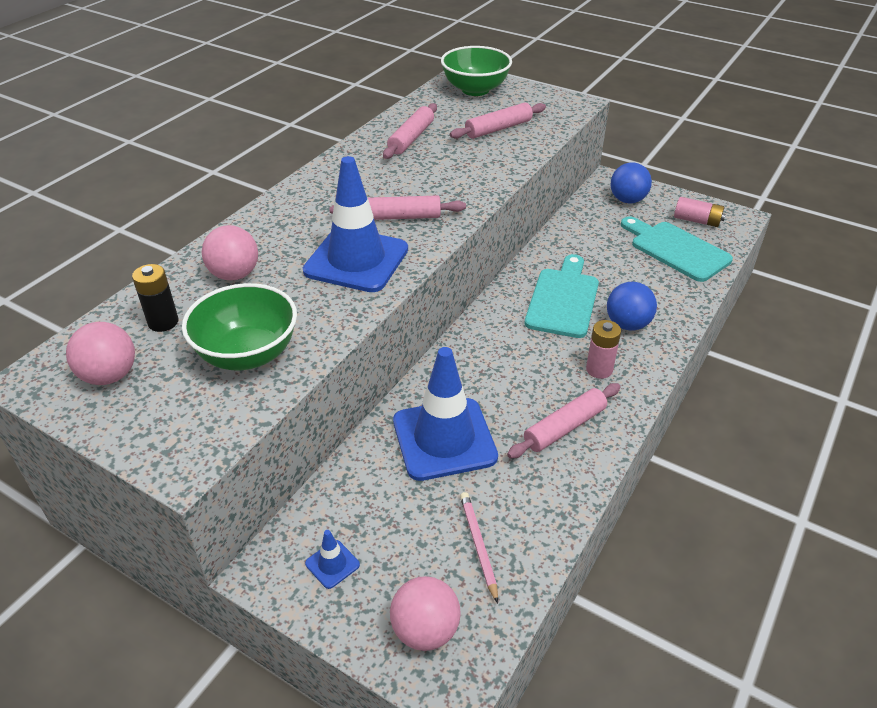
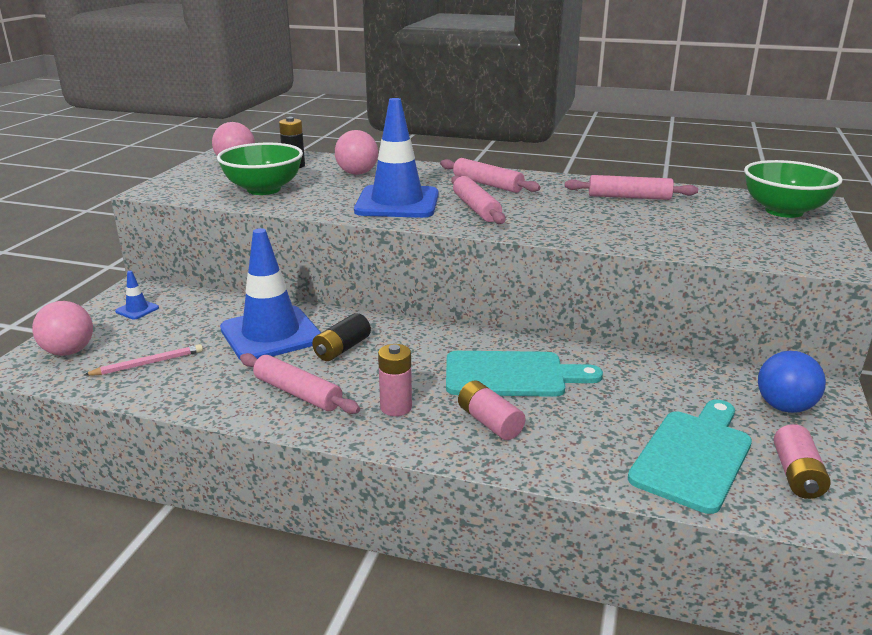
camera: 75 degrees right, 15 degrees down
(491, 390) = (342, 349): none -> black battery
(498, 128) = (703, 229): pink rolling pin -> pink rolling pin (488, 184)
(627, 324) = (489, 422): blue ball -> pink battery

